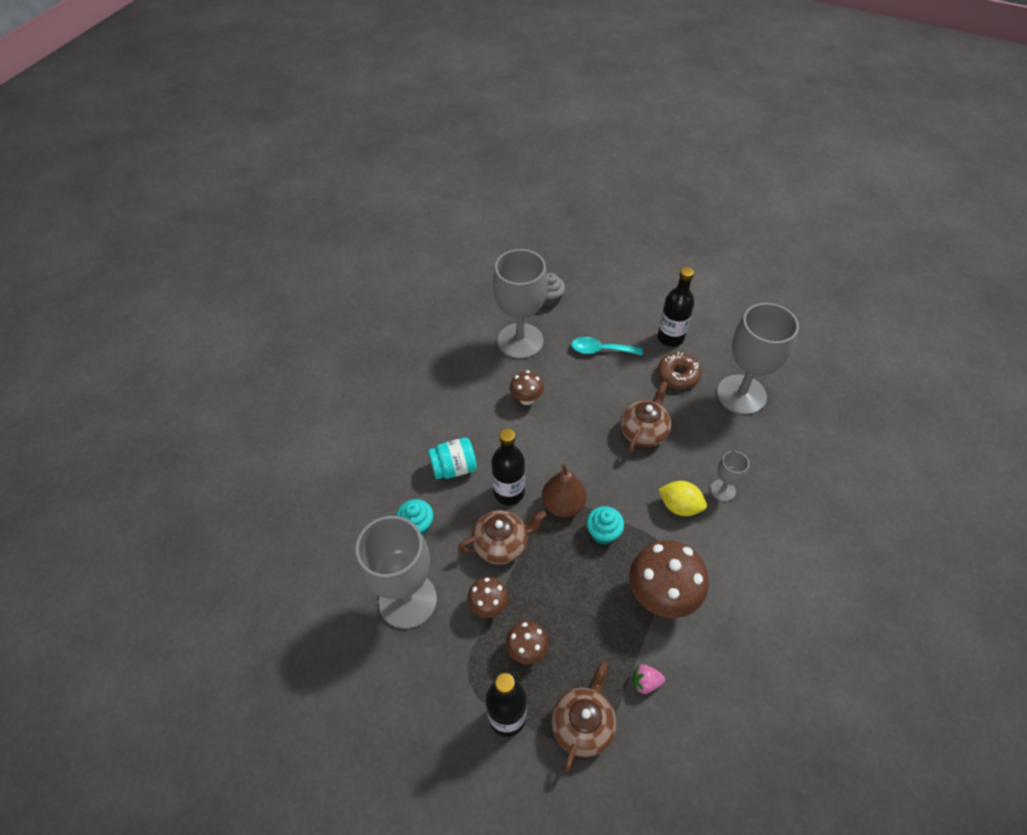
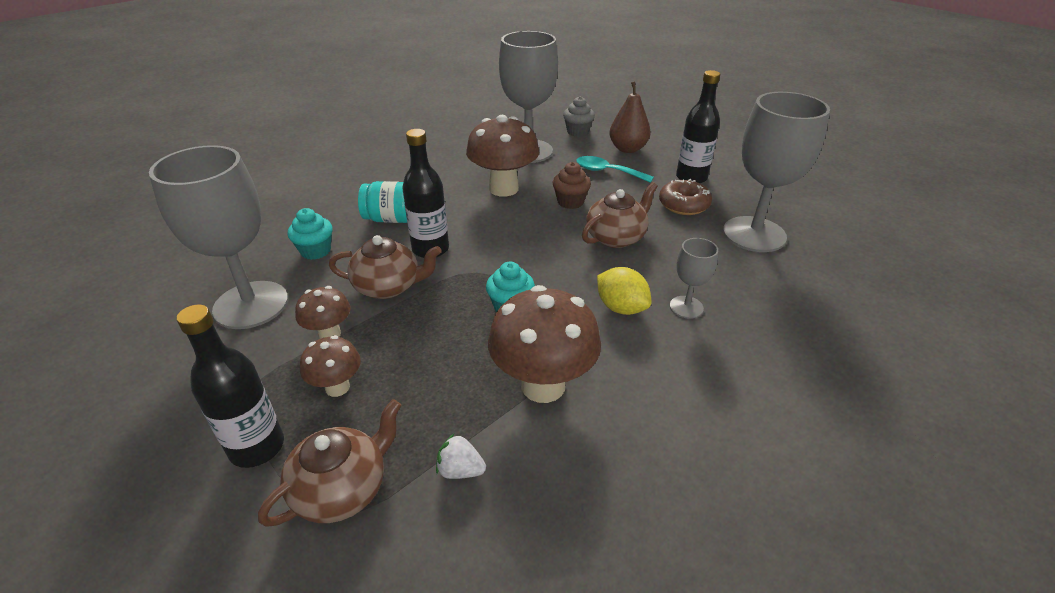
camera: 20 degrees right, 15 degrees down
(526, 399) = (504, 189): brown mushroom -> brown mushroom, size x1.87
(563, 505) = (481, 273): brown pear -> brown pear (628, 149)
(589, 399) = (570, 202): none -> brown cupcake
(645, 682) = (460, 470): pink strawberry -> white strawberry

